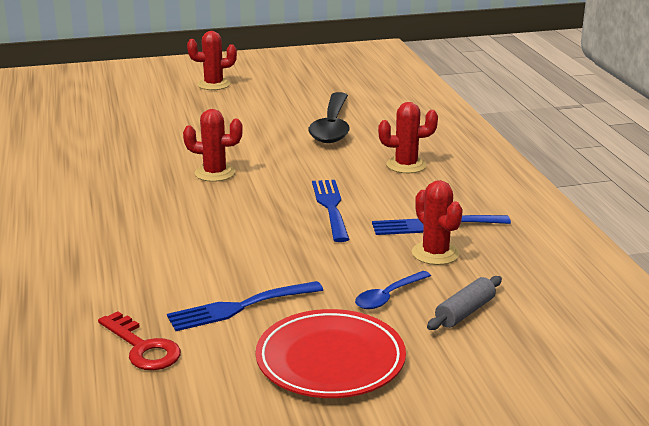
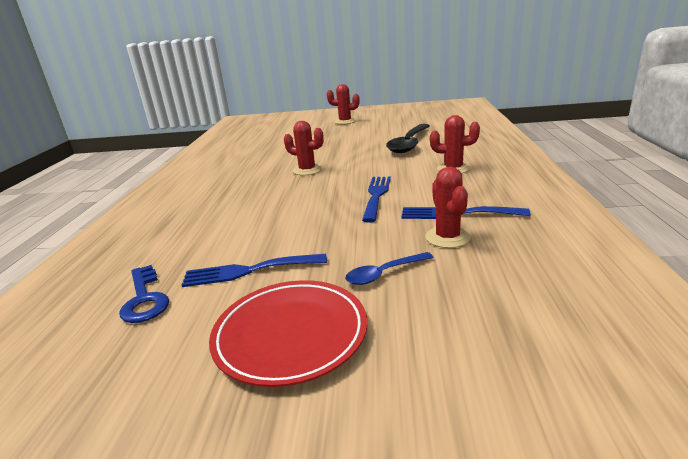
camera: 20 degrees right, 0 degrees up
(143, 347) = (145, 299): red key -> blue key
(464, 312) = (453, 298): grey rolling pin -> none

